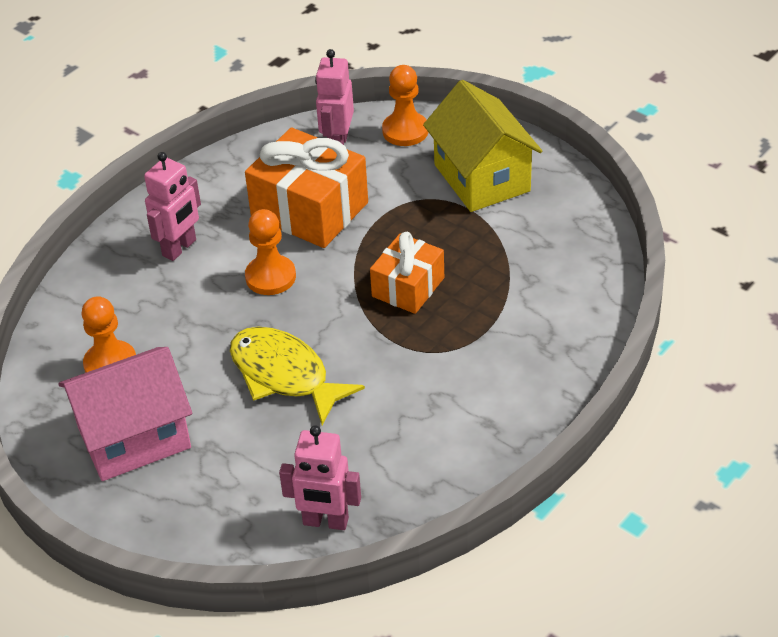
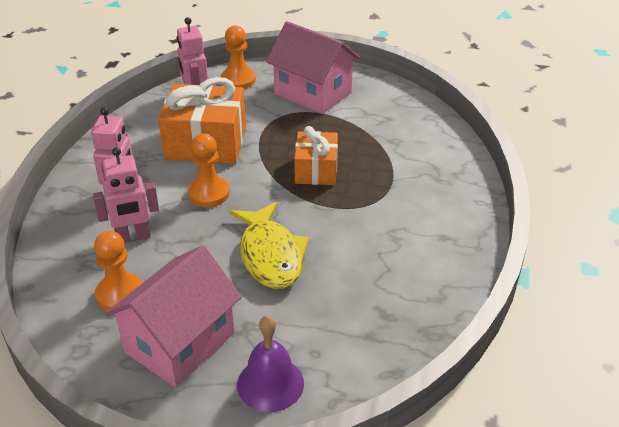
camera: 30 degrees left, 5 degrees down
(190, 513) = (270, 383): none -> purple bell
(284, 375) = (270, 255): yellow fish -> yellow fish turned 120 degrees counterclockwise
(325, 522) = (384, 348): pink robot -> pink robot (133, 237)
(482, 178) = (313, 93): yellow house -> pink house

